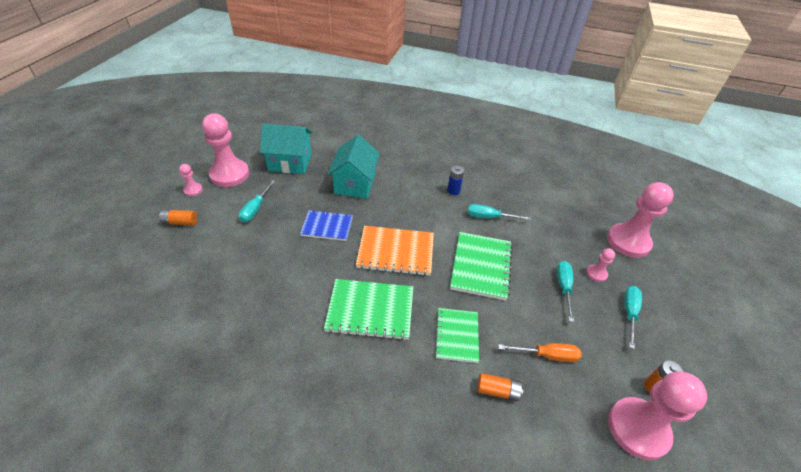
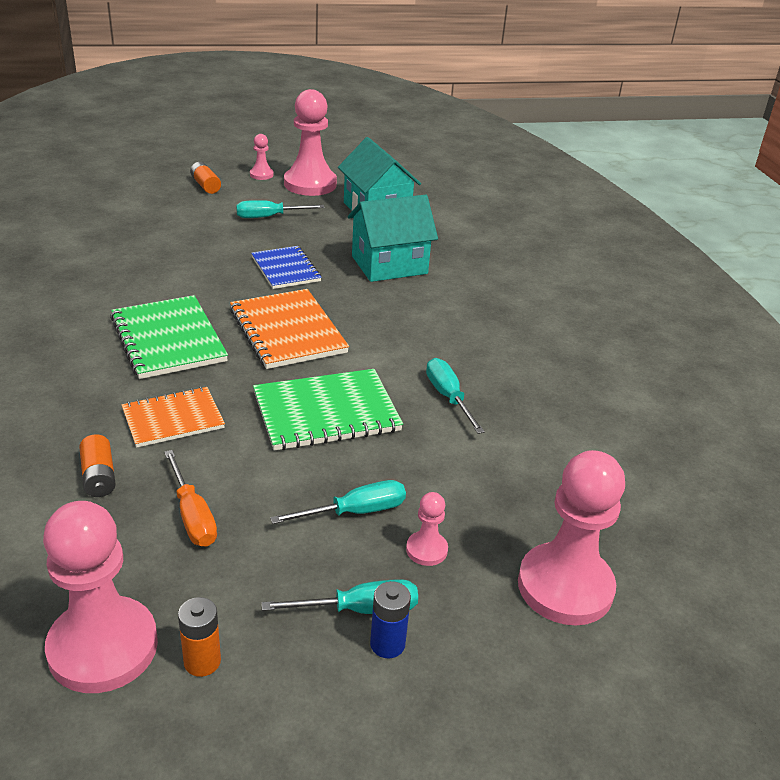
camera: 60 degrees right, 10 degrees down
(453, 191) = (472, 348): blue battery -> blue battery (387, 644)
(457, 335) = (173, 419): green notebook -> orange notebook

